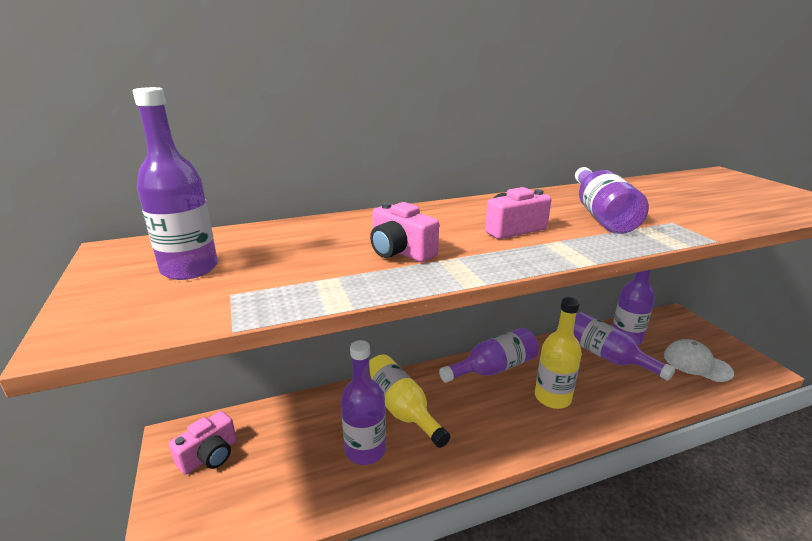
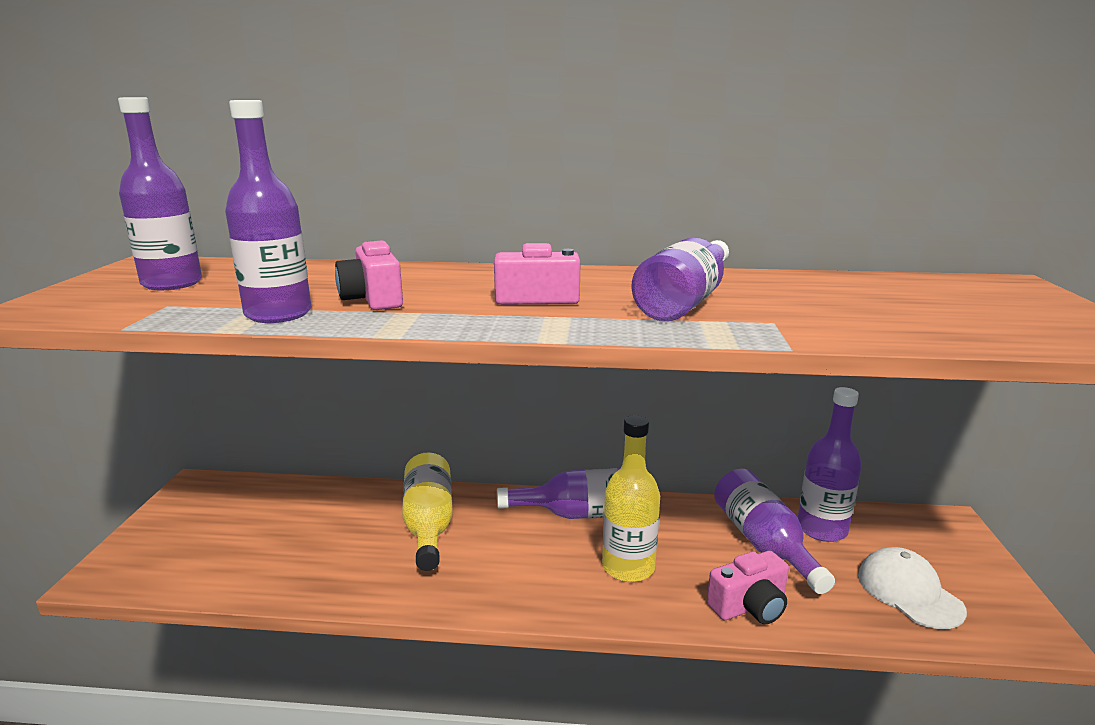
camera: 25 degrees right, 5 degrees down
(209, 455) = (210, 509): pink camera -> pink camera (749, 606)
(365, 450) = (352, 551): purple bottle -> purple bottle (278, 314)

